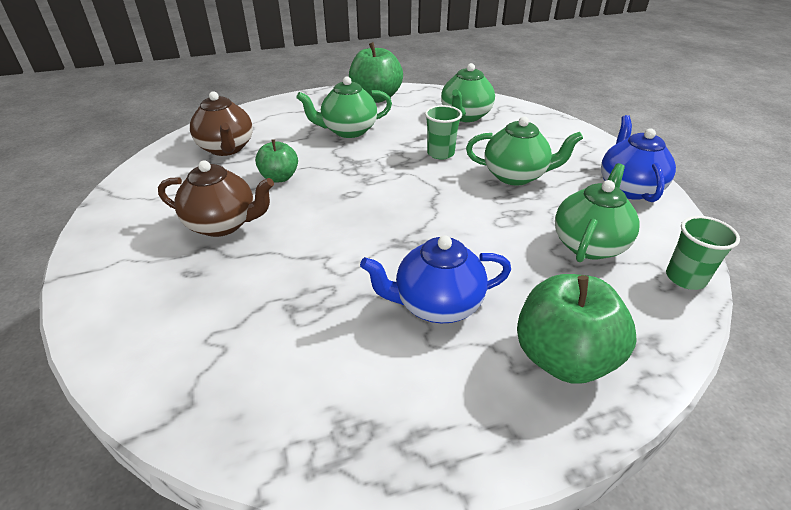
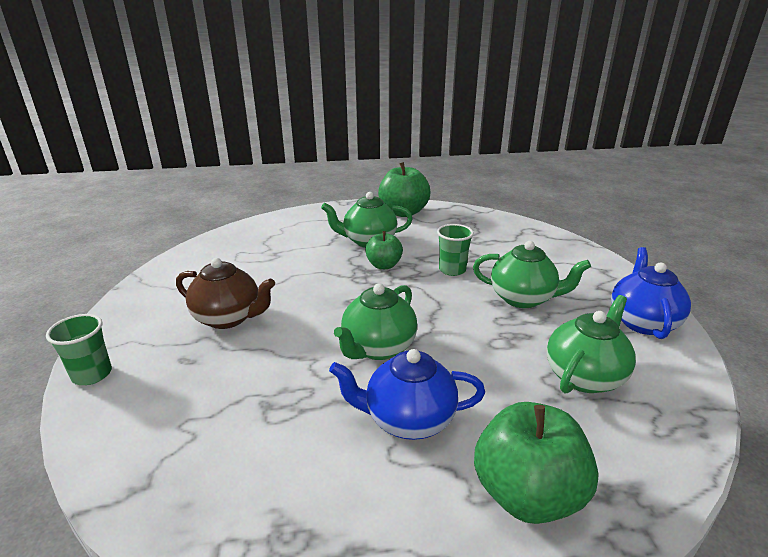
camera: 10 degrees right, 10 degrees down
(227, 148) = (253, 249): brown teapot -> none
(279, 177) = (292, 279): green apple -> green apple (384, 265)
(465, 116) = (486, 236): green teapot -> green teapot (378, 348)
(685, 278) = (686, 425): green cup -> green cup (92, 374)

